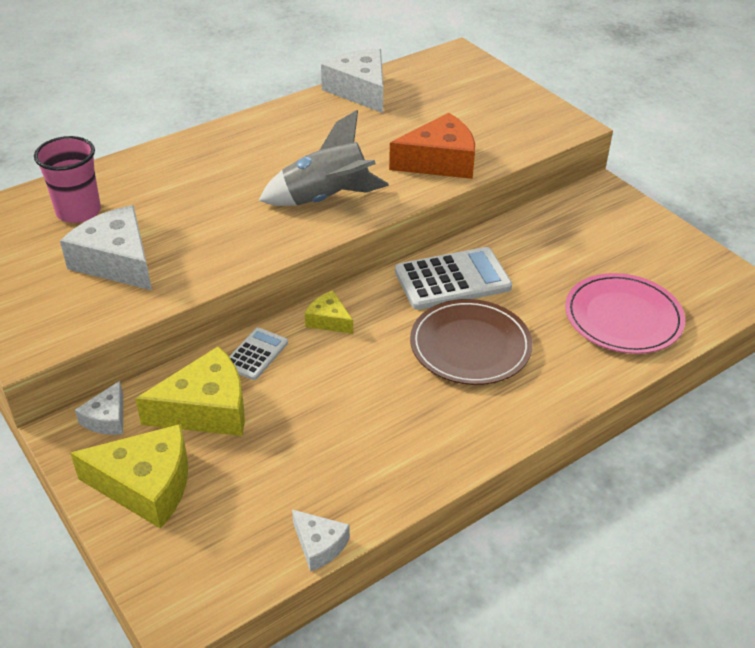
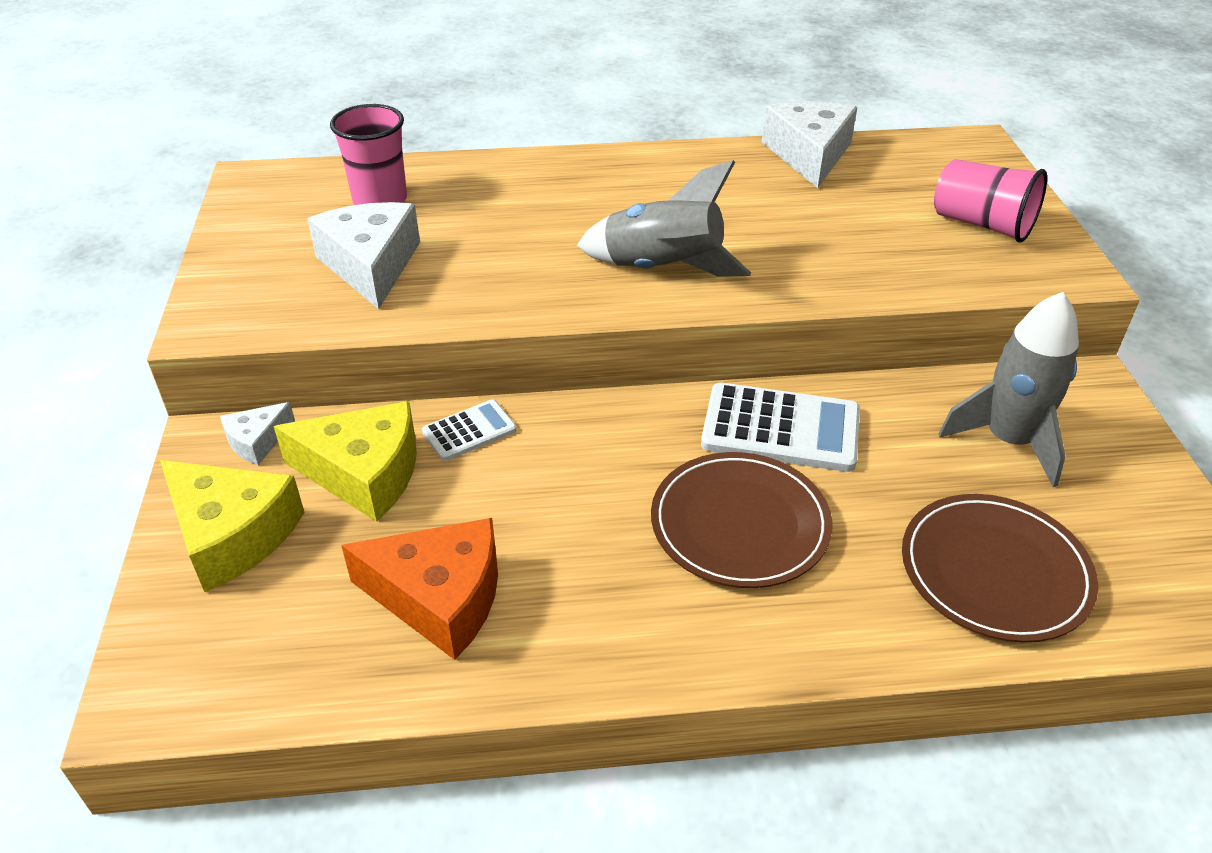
camera: 30 degrees right, 0 degrees up
(319, 545) = (352, 700): white cheese -> none
(328, 320) = (584, 422): yellow cheese -> none
(439, 161) = (846, 267): orange cheese -> orange cheese (440, 598)
(498, 109) = (982, 224): none -> pink cup
(582, 240) = (1008, 441): none -> grey rocket
(623, 317) = (995, 571): pink plate -> brown plate

